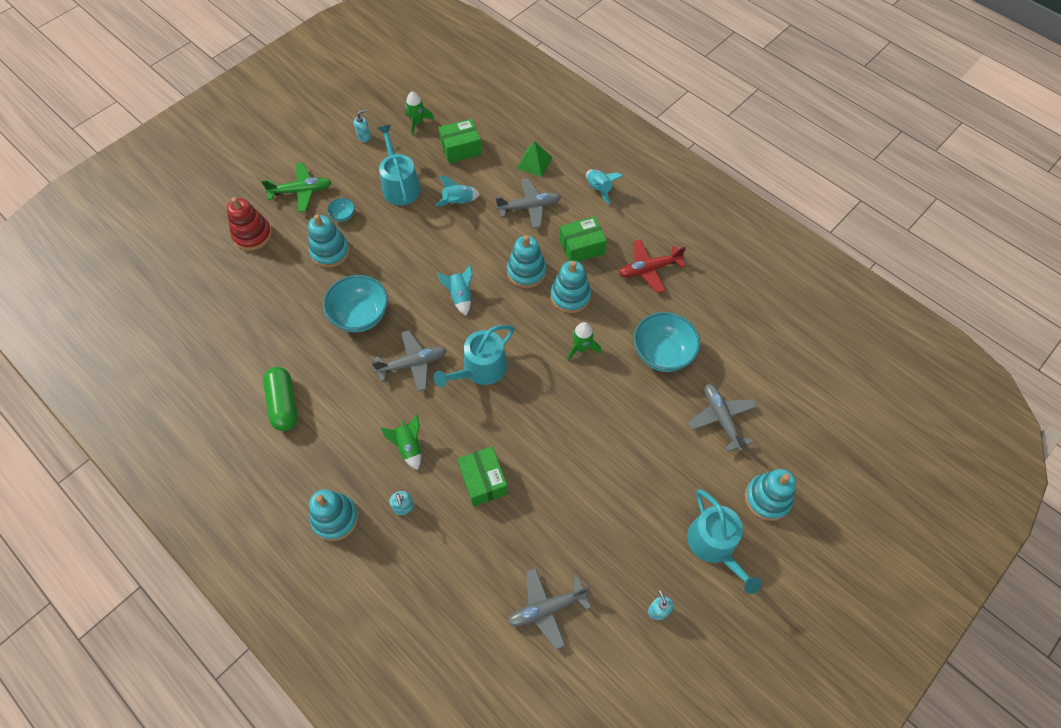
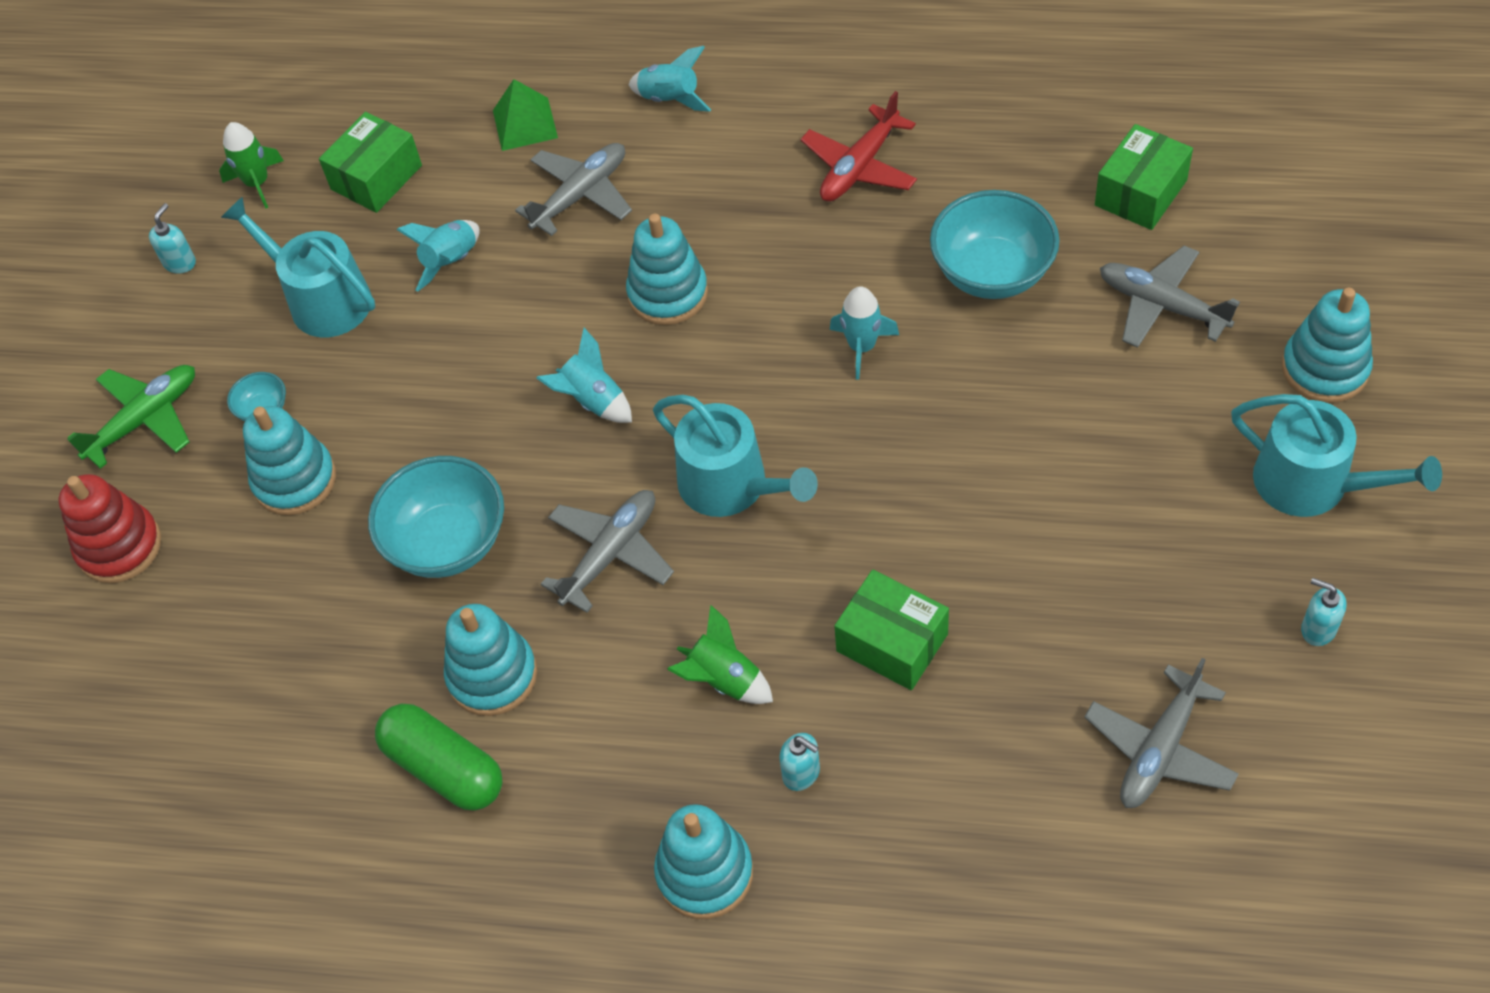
camera: 30 degrees left, 5 degrees down
(480, 369) = (731, 485): turquoise watering can -> turquoise watering can turned 60 degrees counterclockwise
(570, 296) = (773, 284): turquoise stacking toy -> turquoise stacking toy (492, 675)
(581, 247) = (723, 201): green box -> green box (1140, 193)
(581, 348) = (862, 347): green rocket -> turquoise rocket

